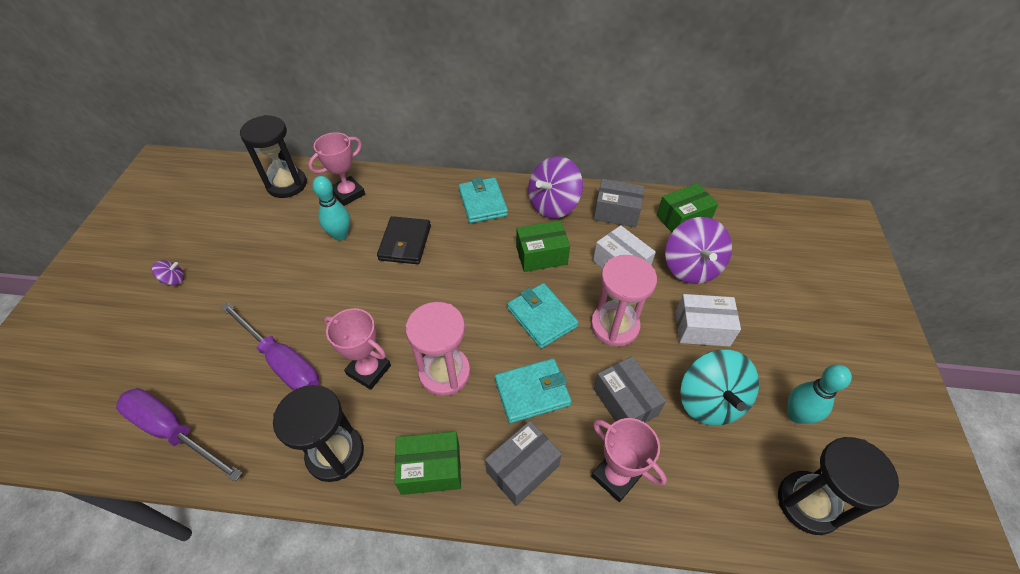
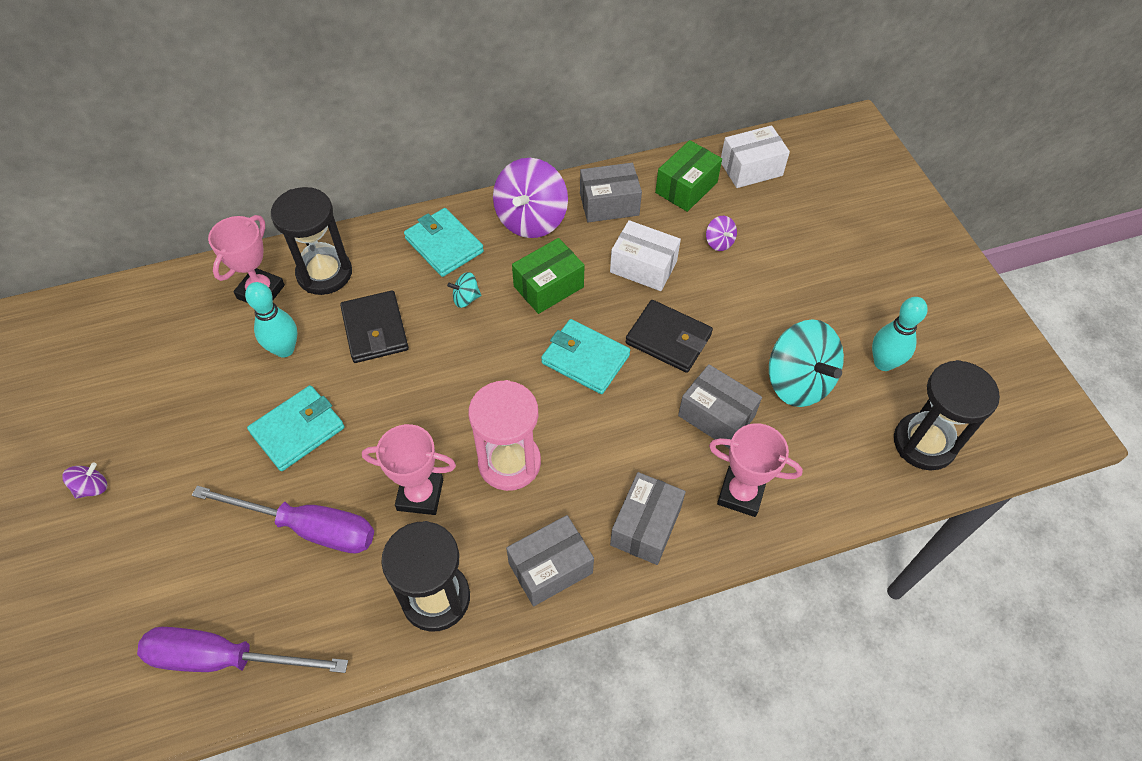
camera: 25 degrees left, 5 degrees up
(287, 184) = (166, 308): black hourglass -> black hourglass (324, 273)
(430, 469) = (550, 568): green box -> grey box
(478, 243) = (466, 298): none -> turquoise spinning top
(532, 392) = (616, 445): turquoise wallet -> turquoise wallet (298, 430)
(614, 326) = (668, 339): pink hourglass -> black wallet
(691, 267) = (719, 242): purple spinning top -> purple spinning top, size x0.45
(702, 328) = (759, 307): white box -> white box (751, 168)

